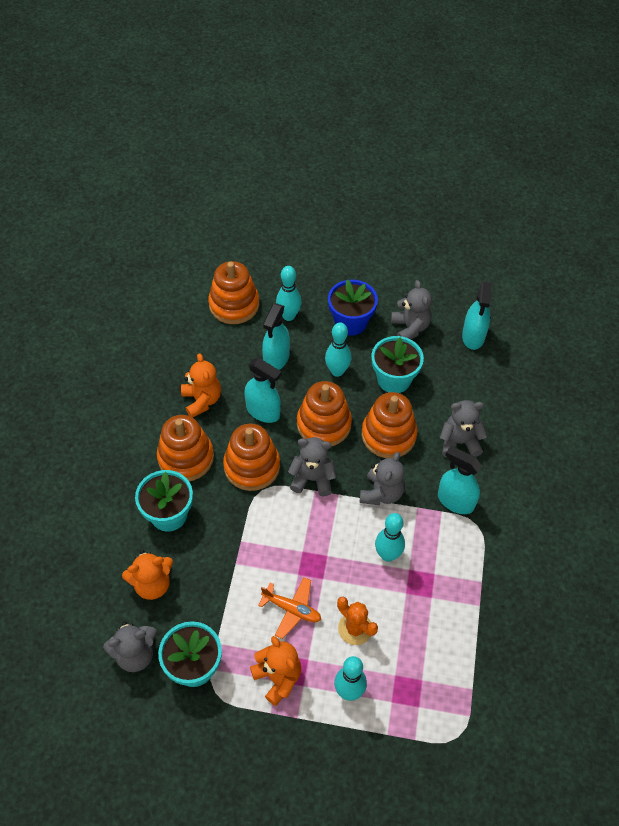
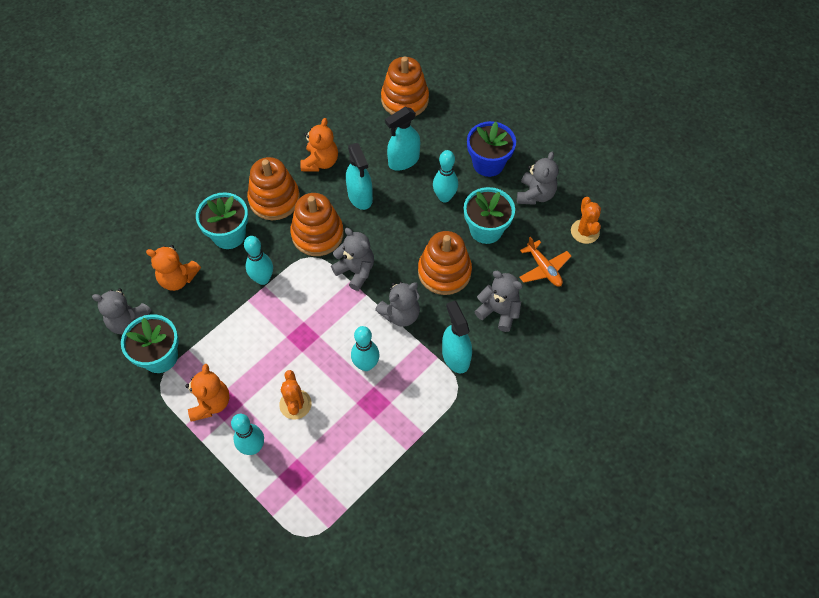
camera: 35 degrees right, 5 degrees up
(288, 316) = (441, 131): turquoise bowling pin -> turquoise bowling pin (263, 279)
(292, 609) = (260, 360): orange plane -> orange plane (543, 268)
(324, 424) = (399, 233): orange stacking toy -> none
(473, 337) = (585, 231): turquoise spray bottle -> orange cactus

